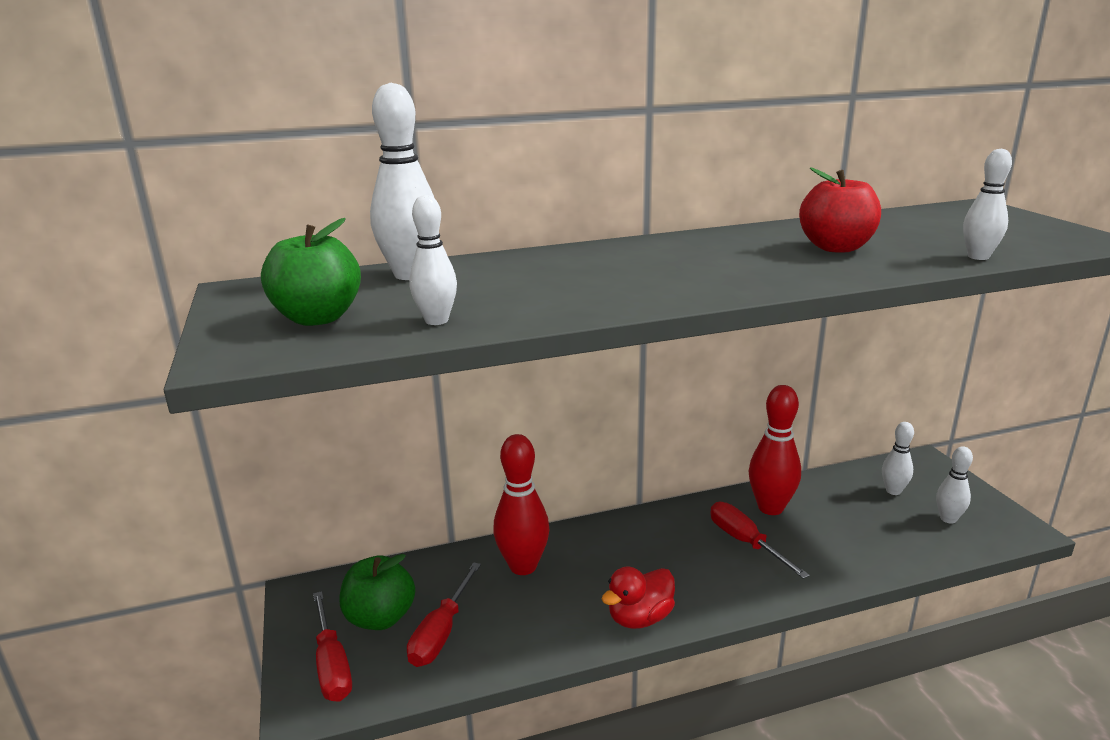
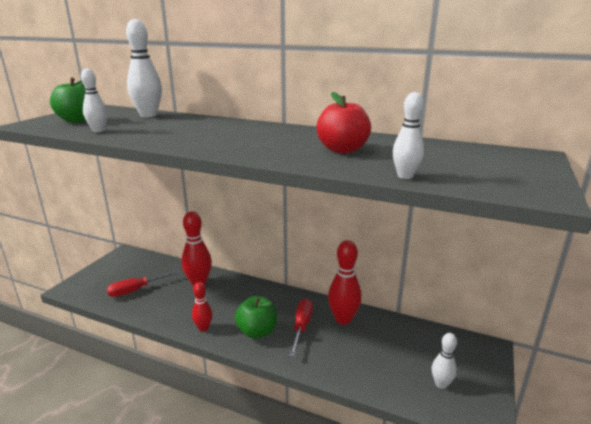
camera: 40 degrees right, 0 degrees up
(332, 665) = (94, 280): red screwdriver -> none
(380, 618) = (129, 274): green apple -> green apple (257, 331)
(640, 618) = (203, 328): red duck -> red bowling pin
(893, 491) = (432, 350): white bowling pin -> none

